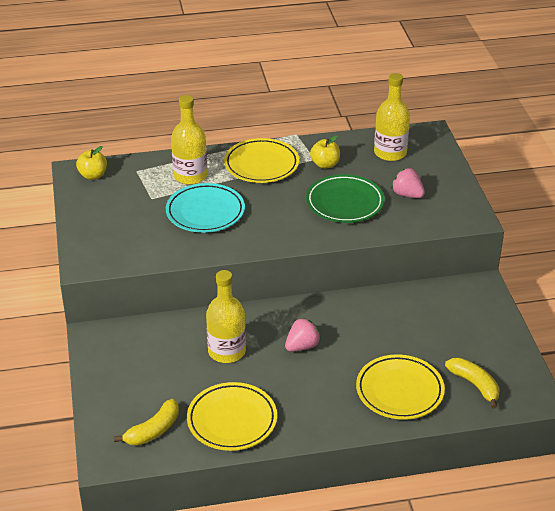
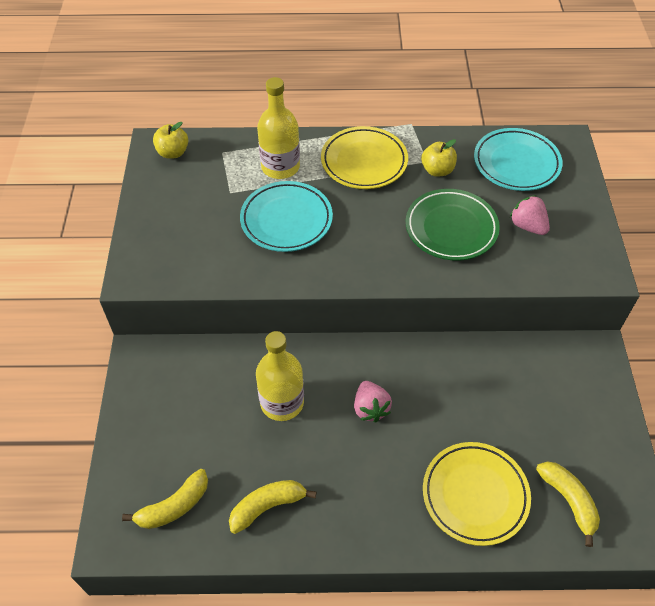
camera: 10 degrees right, 15 degrees up
(232, 420) = (268, 506): yellow plate -> yellow banana
(302, 346) = (370, 408): pink strawberry -> pink strawberry turned 105 degrees clockwise
(390, 153) = (516, 163): yellow bottle -> turquoise plate

